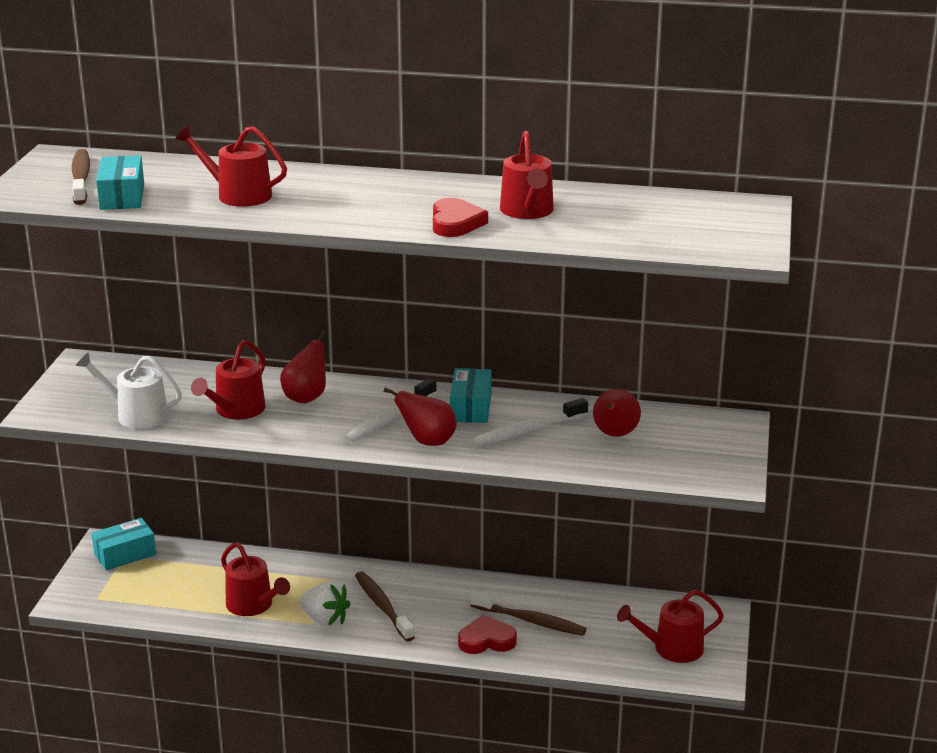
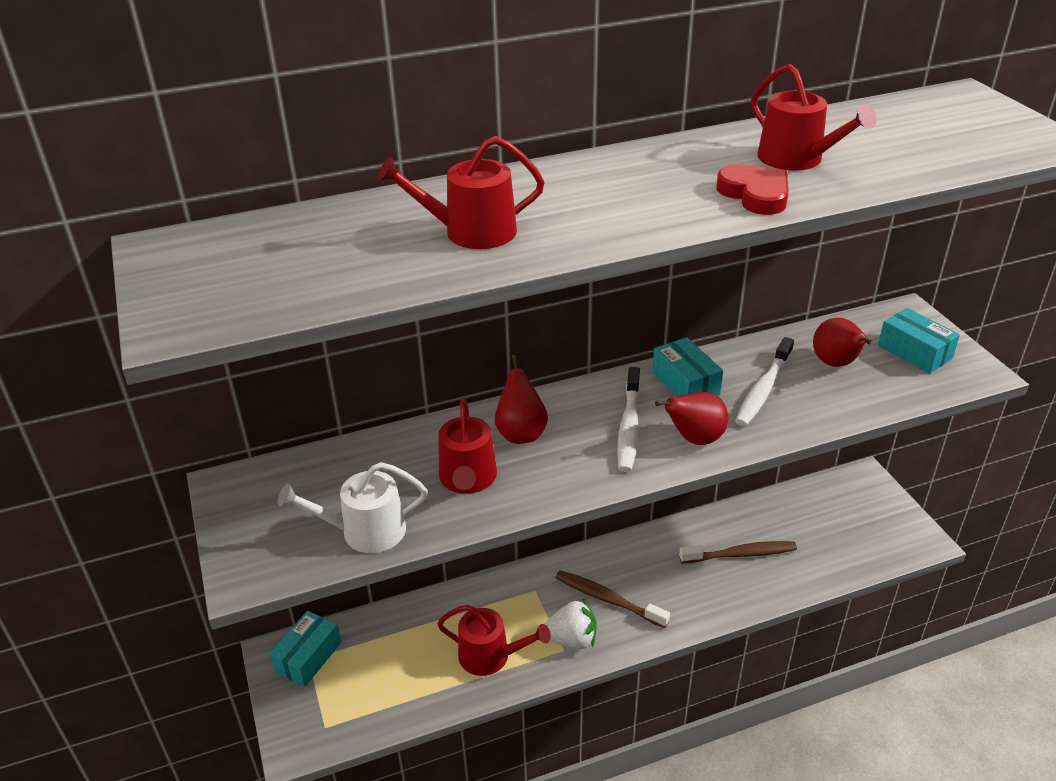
camera: 30 degrees left, 10 degrees up
(81, 178) = (239, 269): brown toothbrush -> none
(122, 196) = (331, 279): turquoise box -> turquoise box (914, 352)
(486, 640) = (726, 592): red heart -> none
(672, 648) = (869, 529): red watering can -> none

